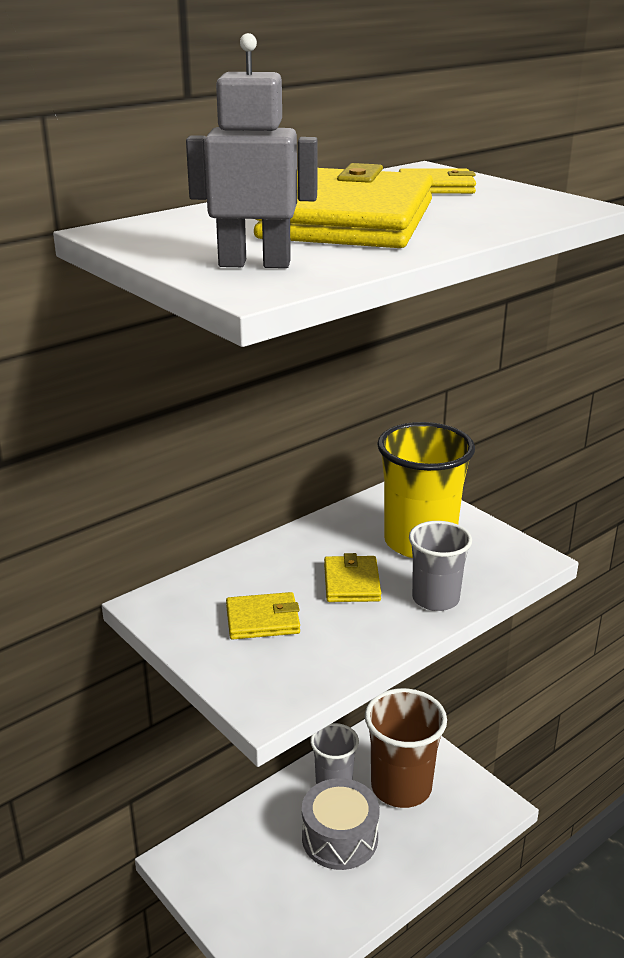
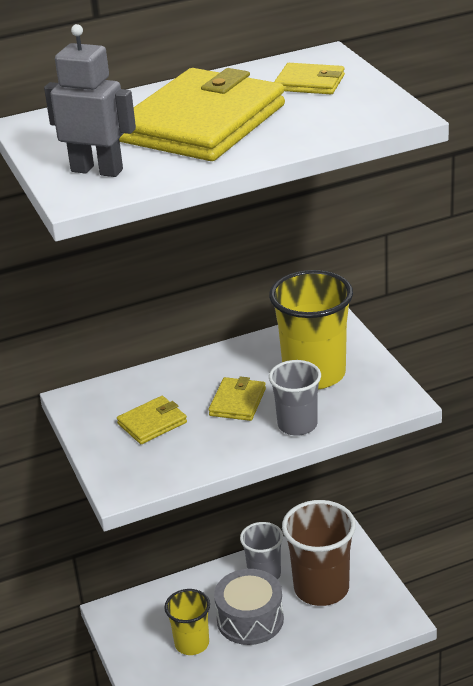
camera: 20 degrees right, 5 degrees up
(262, 620) = (152, 423): yellow wallet -> yellow wallet turned 45 degrees counterclockwise
(285, 880) = (192, 643): none -> yellow cup

